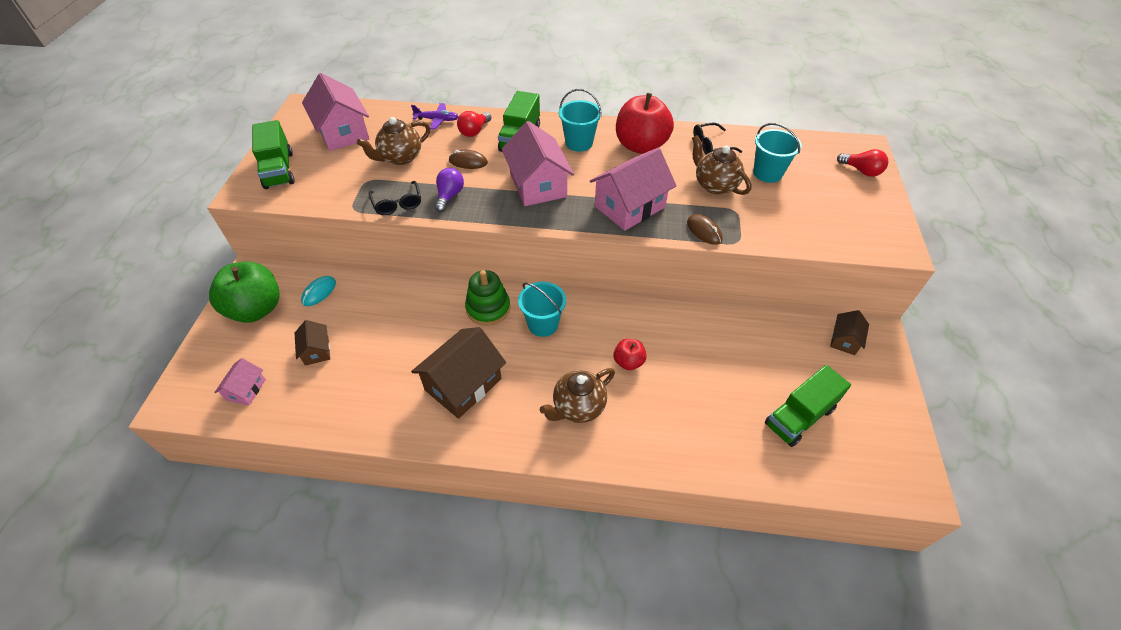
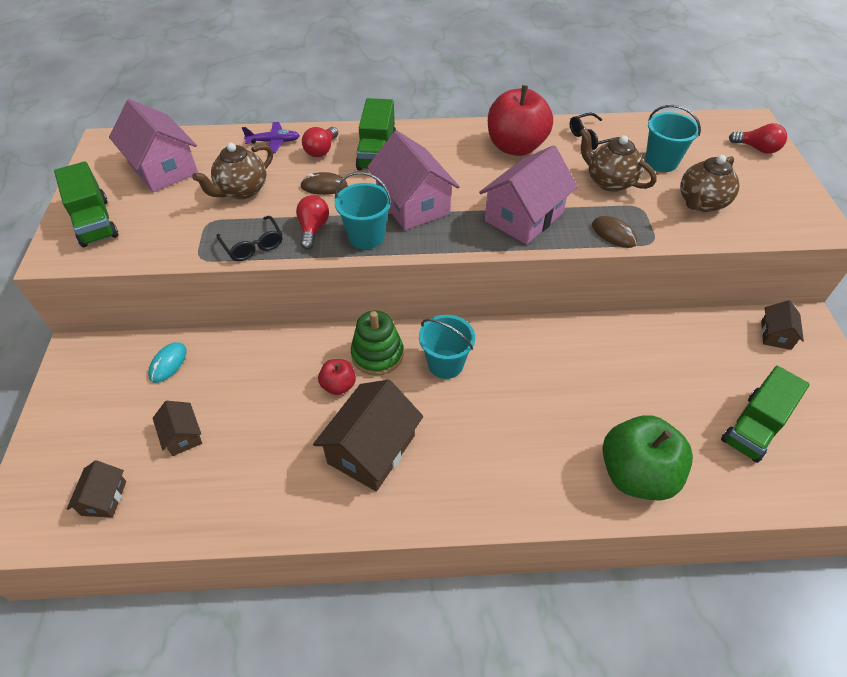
camera: 10 degrees left, 0 degrees up
(246, 389) = (104, 498): pink house -> brown house
(256, 309) = (94, 395): green apple -> green apple (636, 474)
(449, 196) = (313, 229): purple light bulb -> red light bulb
(578, 407) = (511, 455): brown teapot -> brown teapot (701, 203)
(579, 143) = (445, 151): turquoise bucket -> turquoise bucket (366, 236)
(628, 362) = (553, 393): red apple -> red apple (338, 385)

